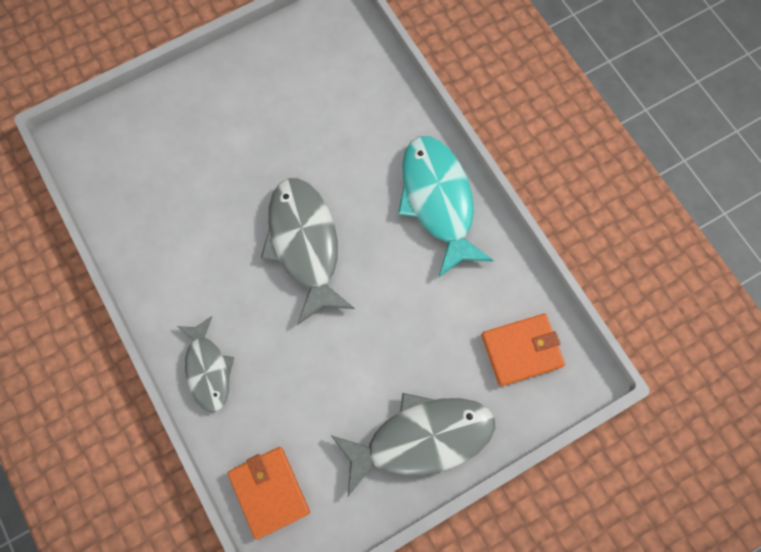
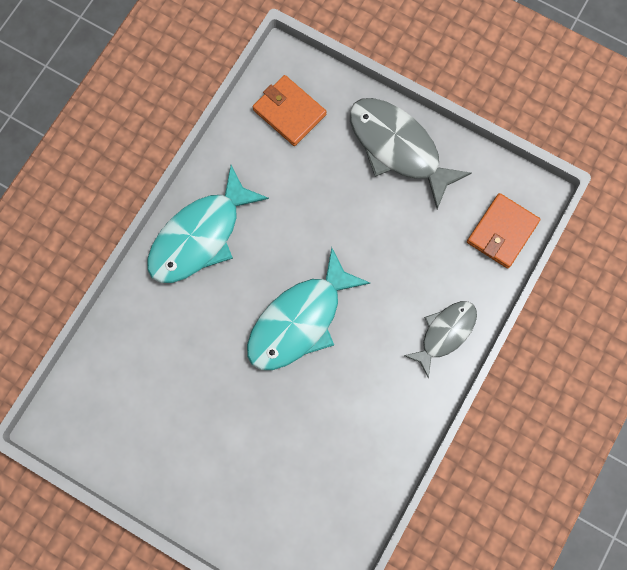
camera: 120 degrees left, 5 degrees up
(305, 244) = (300, 320): grey fish -> turquoise fish

